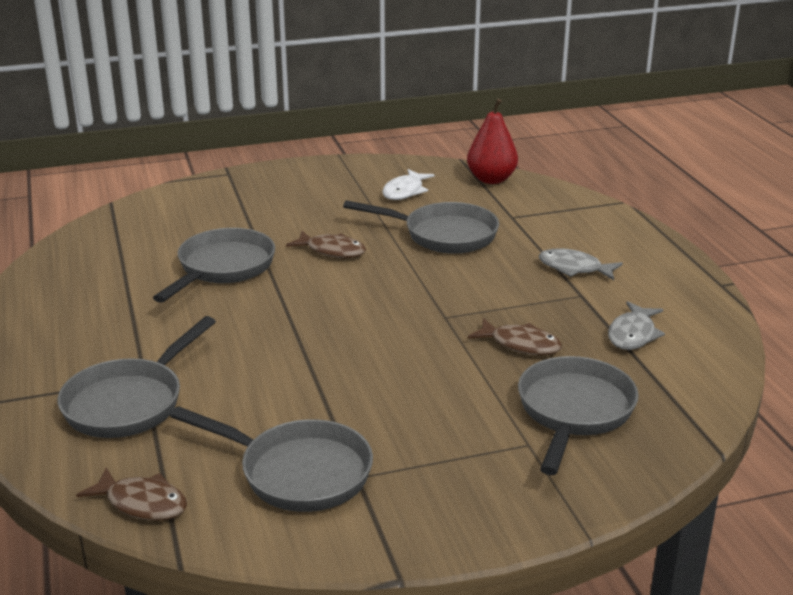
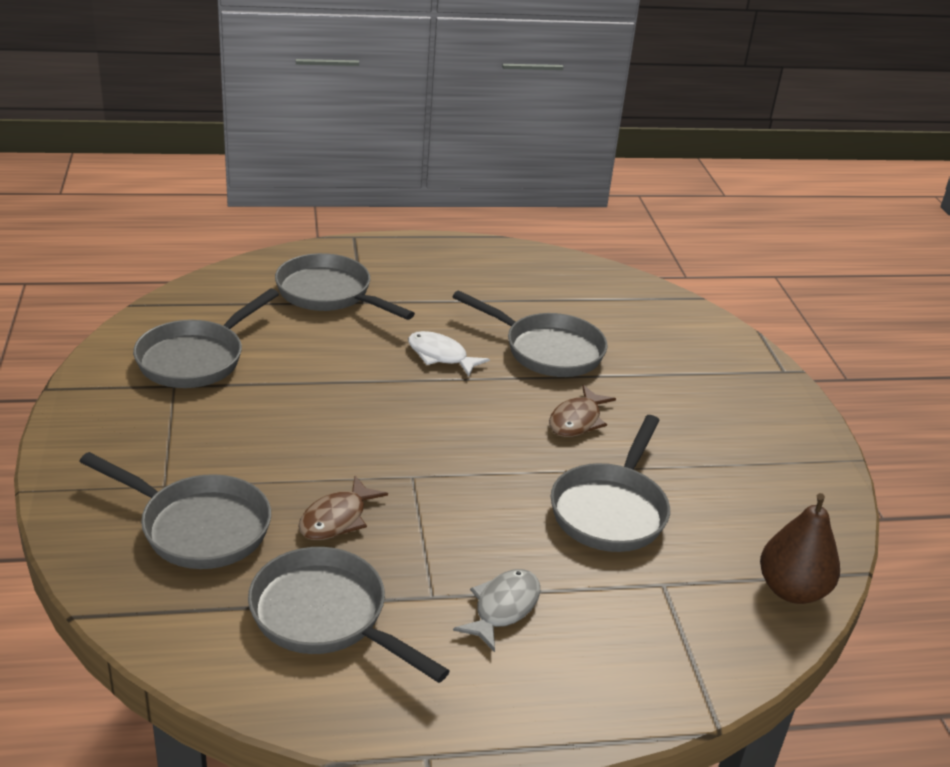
camera: 95 degrees right, 5 degrees up
(142, 503) = (199, 294): brown fish -> none
(405, 191) = (742, 499): white fish -> white fish (440, 356)
(491, 179) = (791, 590): red pear -> brown pear
(633, 334) = (326, 617): grey fish -> grey pan

